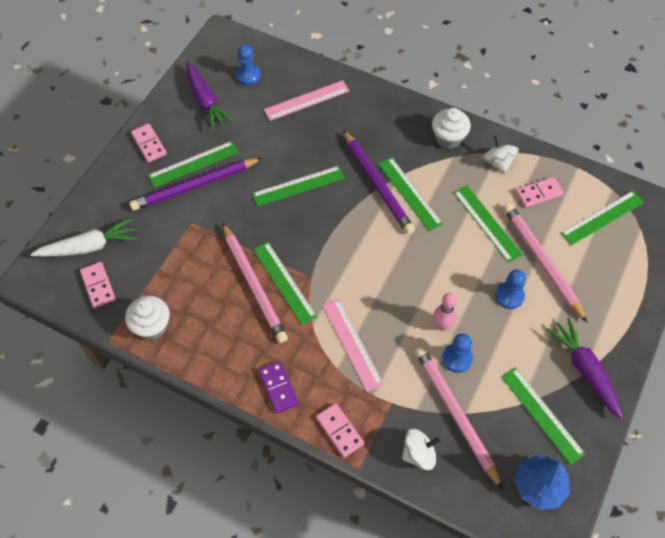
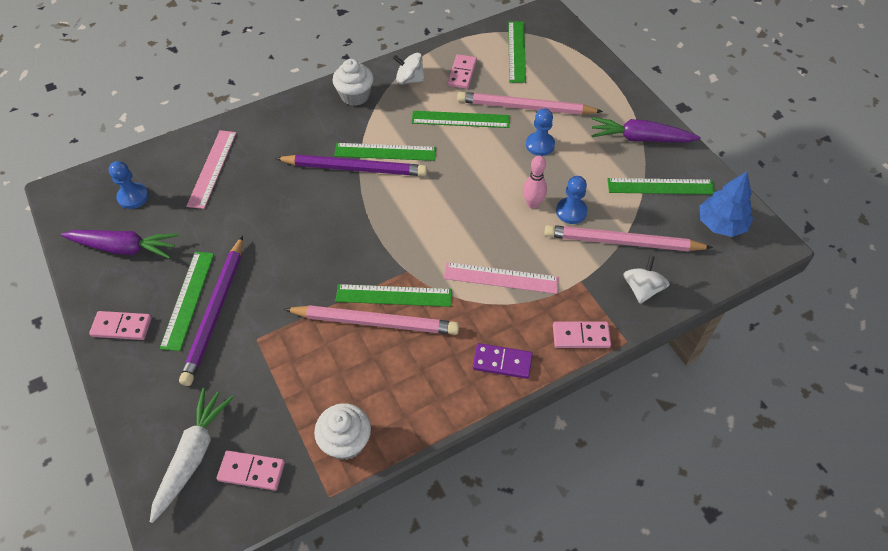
camera: 55 degrees left, 5 degrees down
(298, 186) = (300, 226): green ruler -> none

